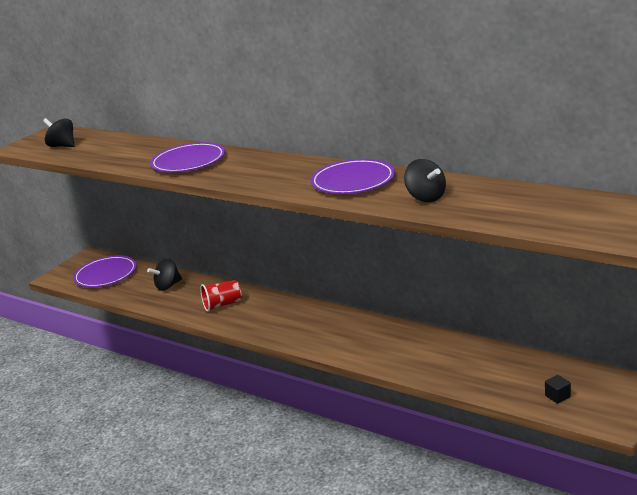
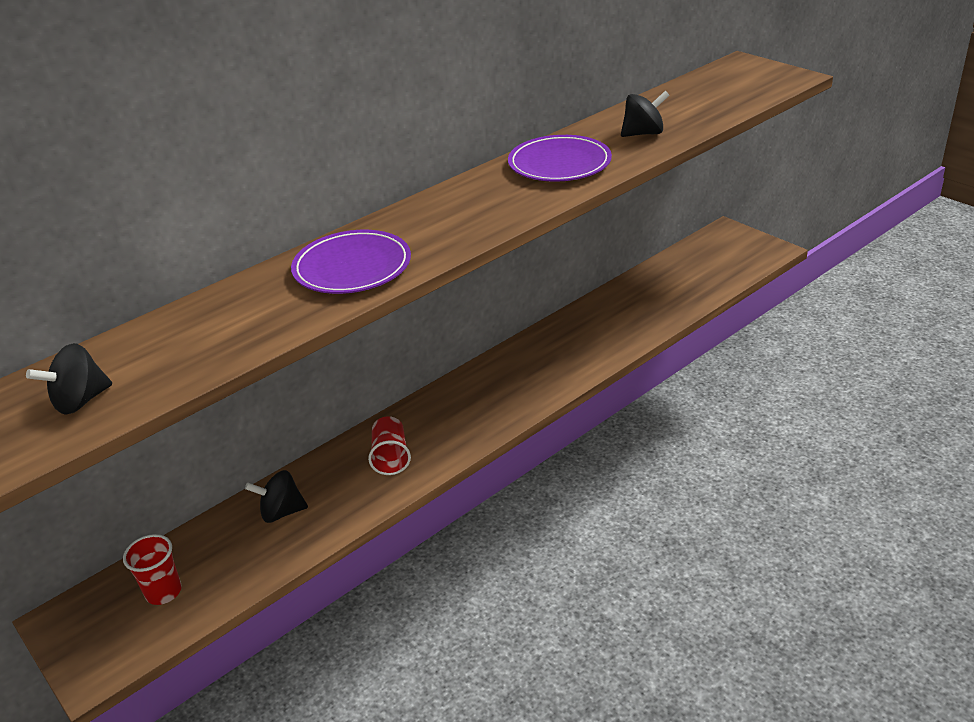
camera: 75 degrees left, 10 degrees up
(106, 275) = (163, 592): purple plate -> red cup
(168, 286) = (281, 512): black spinning top -> black spinning top turned 105 degrees clockwise
(557, 396) = (726, 265): black cube -> none

